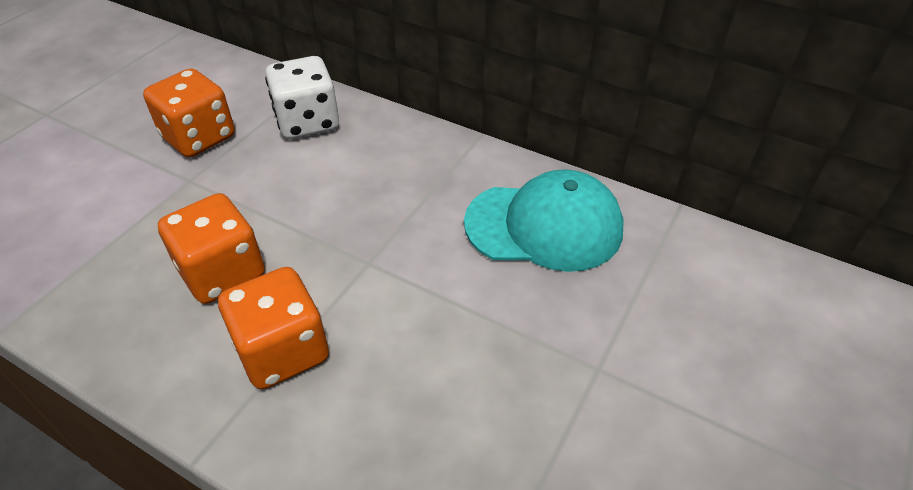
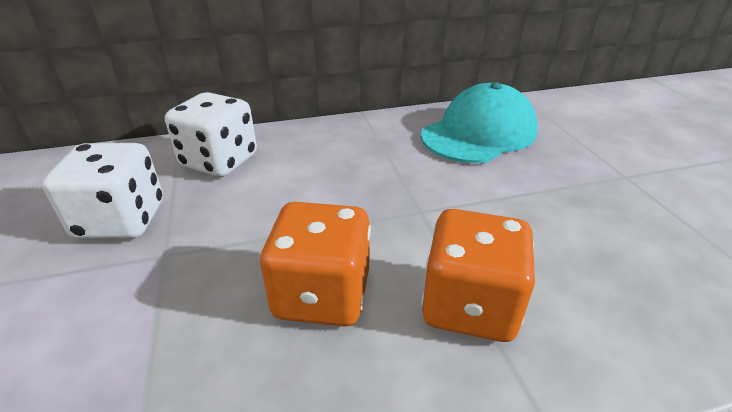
camera: 45 degrees left, 10 degrees down
(199, 137) = (121, 220): orange dice -> white dice

